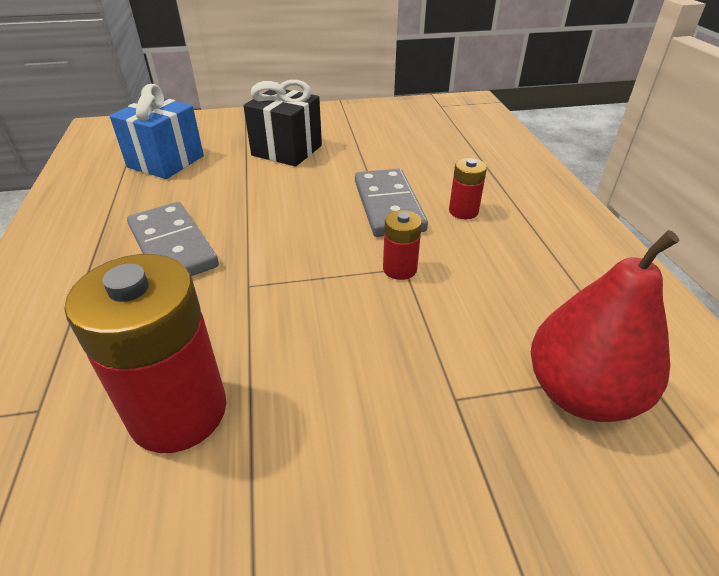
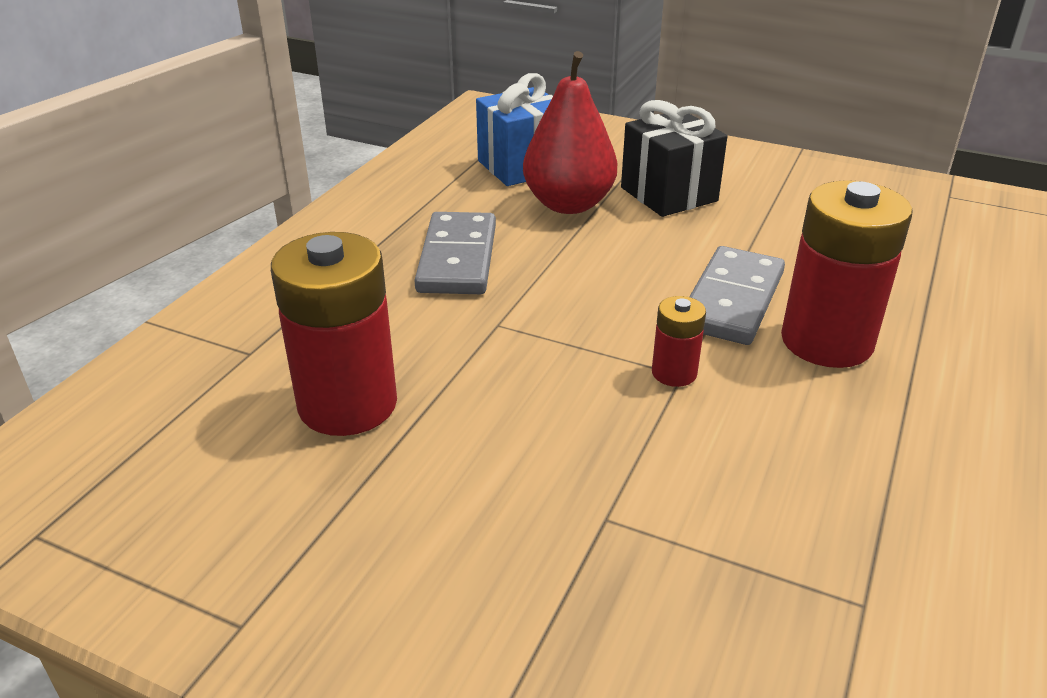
camera: 35 degrees right, 5 degrees down
(463, 211) = (826, 341): red battery -> red battery, size x2.09
(580, 393) = (754, 584): red pear -> red pear (568, 204)

